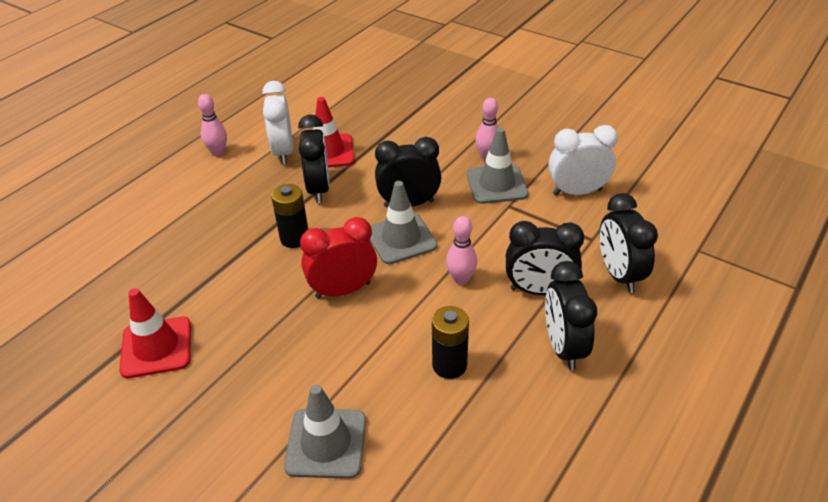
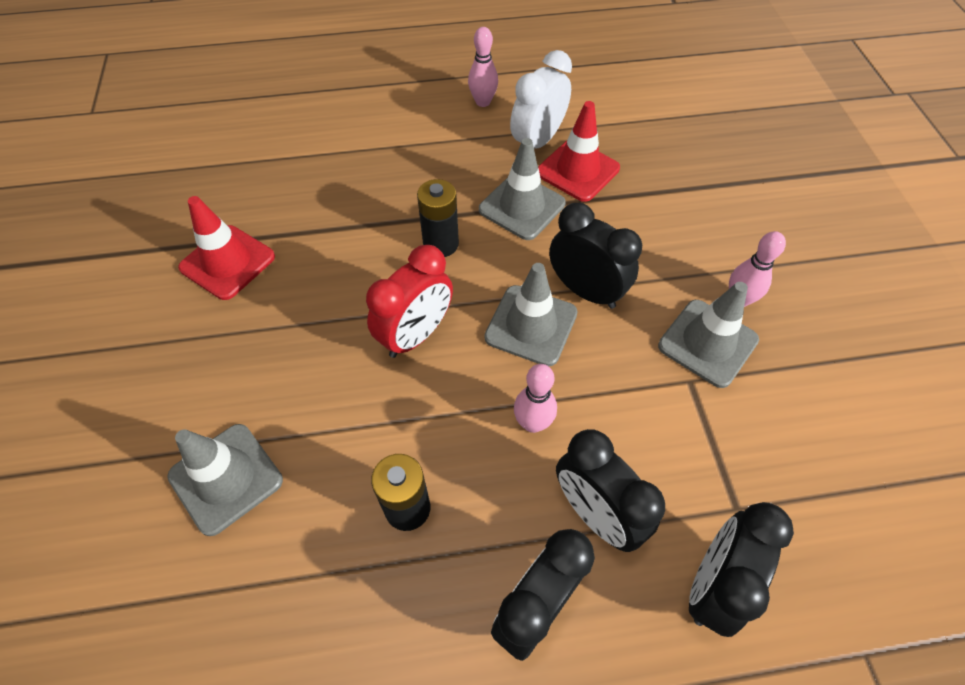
camera: 45 degrees right, 15 degrees up
(319, 189) = (522, 206): black clock -> grey traffic cone
(343, 290) = (416, 335): red clock -> red clock turned 105 degrees clockwise
(577, 192) = (795, 431): white clock -> none

